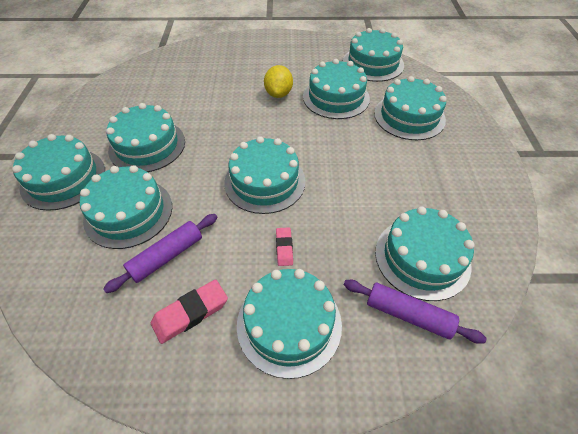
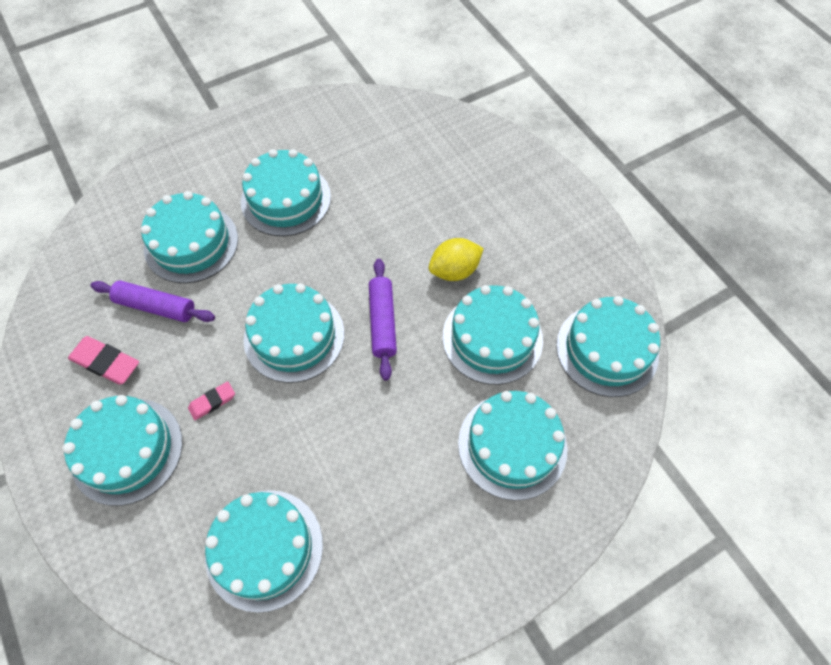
camera: 60 degrees right, 10 degrees up
(63, 178) = (205, 165): turquoise cake -> none
(408, 315) = (182, 560): purple rolling pin -> purple rolling pin (382, 322)

